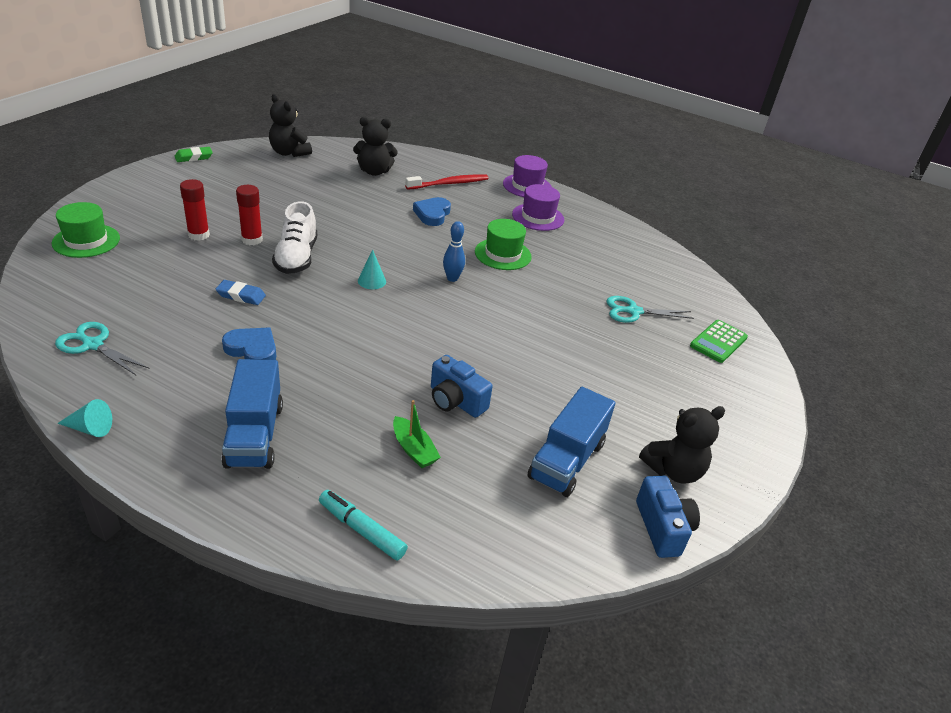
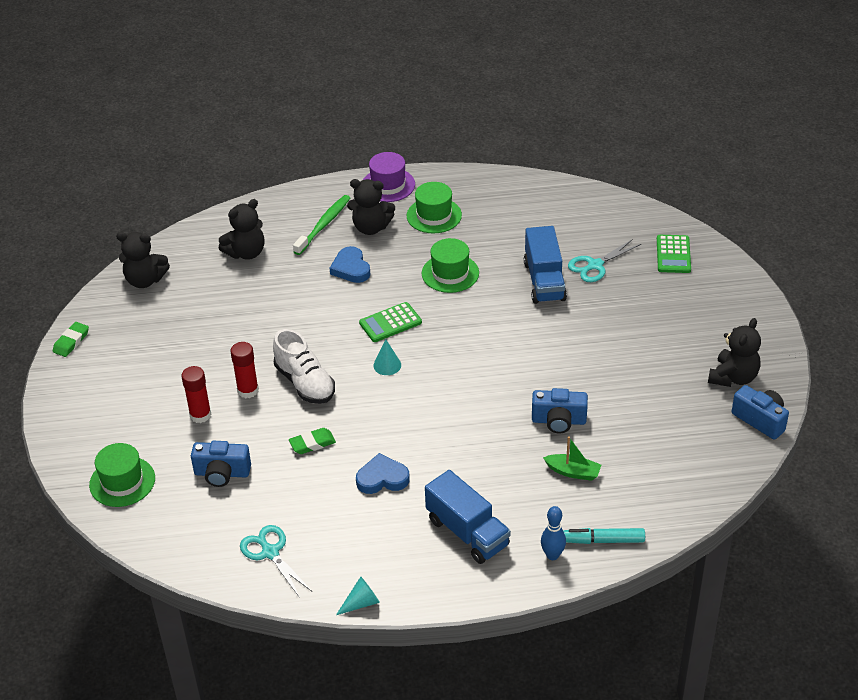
camera: 30 degrees left, 5 degrees up
(93, 345) = (270, 552): turquoise scissors -> turquoise scissors turned 60 degrees clockwise
(152, 275) = (222, 473): none -> blue camera
(241, 295) = (312, 443): blue eraser -> green eraser
(413, 258) = (390, 323): none -> green calculator
(449, 184) = (324, 225): red toothbrush -> green toothbrush
(452, 278) = (441, 322): blue bowling pin -> blue bowling pin (552, 555)
(480, 201) = (371, 227): none -> black teddy bear
(538, 217) = (434, 215): purple hat -> green hat
(567, 460) = (668, 414): blue truck -> blue truck (544, 281)

